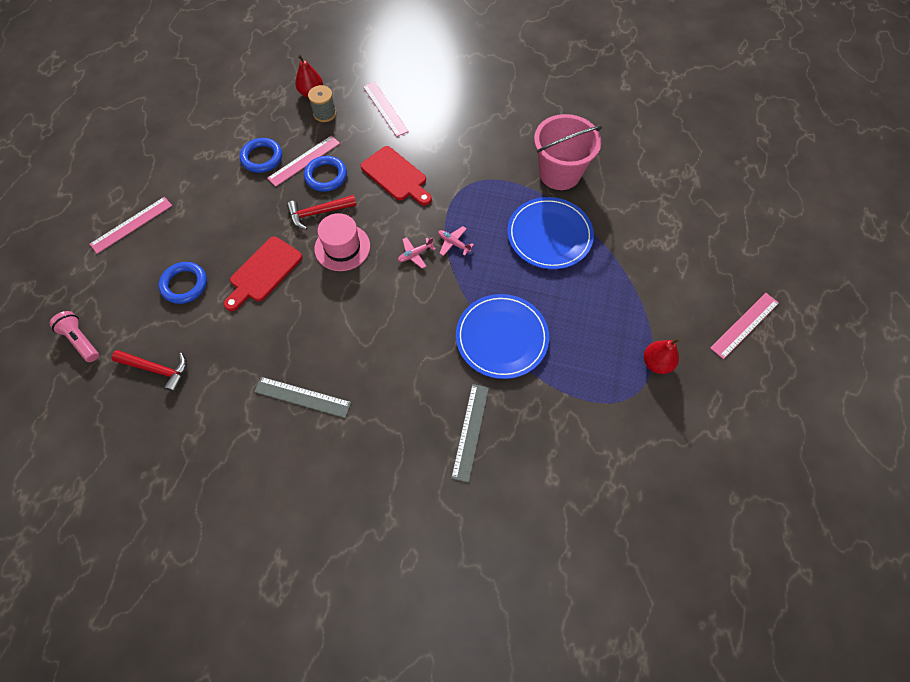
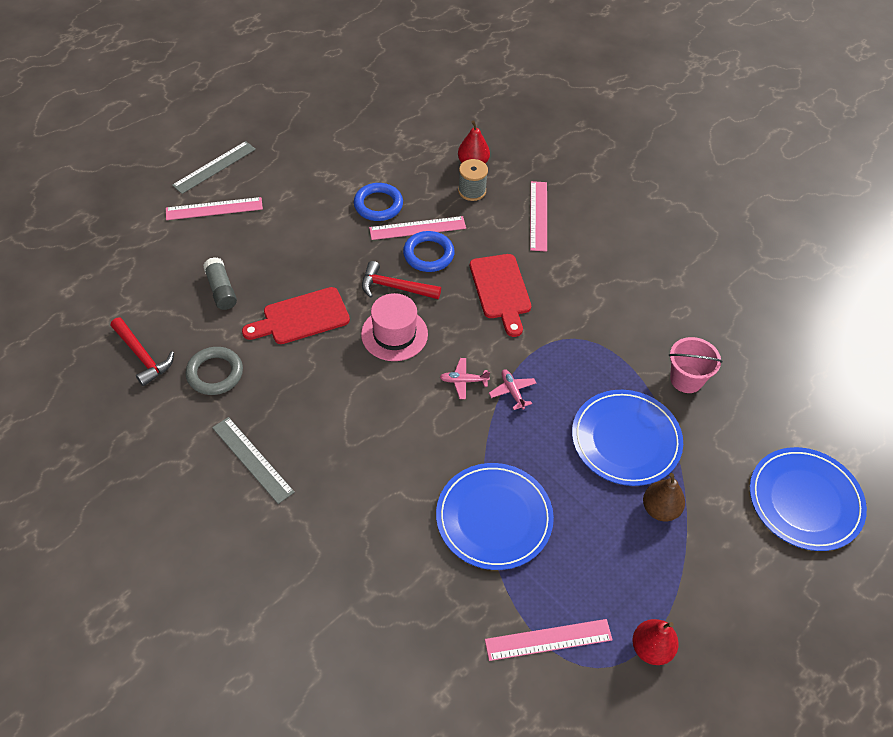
camera: 30 degrees right, 10 degrees down
(81, 340) = (98, 292): pink flashlight -> none
(184, 284) = (221, 290): blue ring -> grey glue stick
(226, 350) = (215, 373): none -> grey ring
(470, 431) = (391, 594): grey ruler -> grey ruler (214, 167)
(559, 173) = (686, 379): pink bucket -> pink bucket, size x0.61
(601, 269) = (660, 509): none -> brown pear
(681, 214) = (805, 501): none -> blue plate
(744, 325) = (793, 671): pink ruler -> pink ruler (548, 640)

